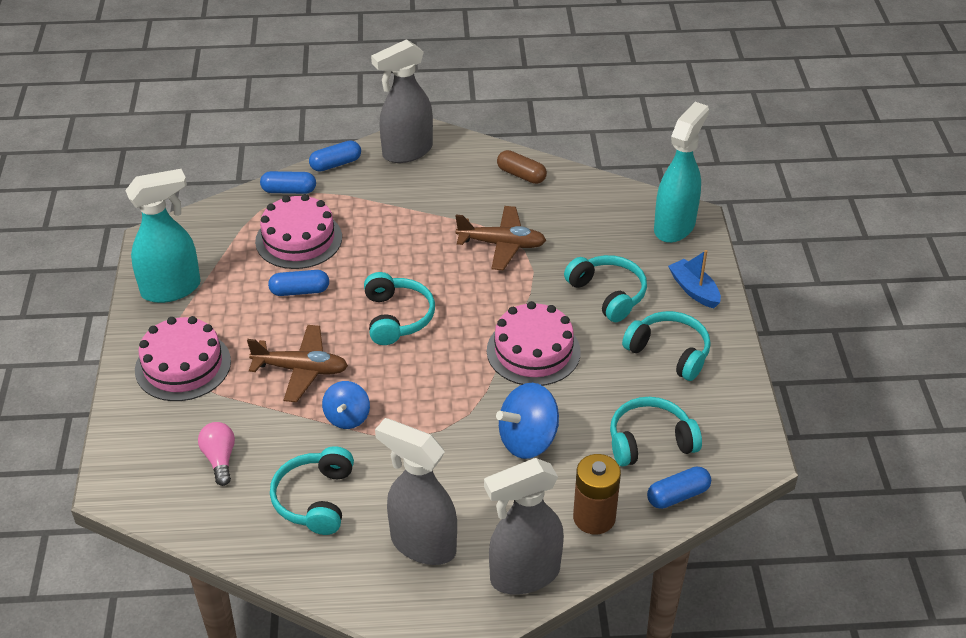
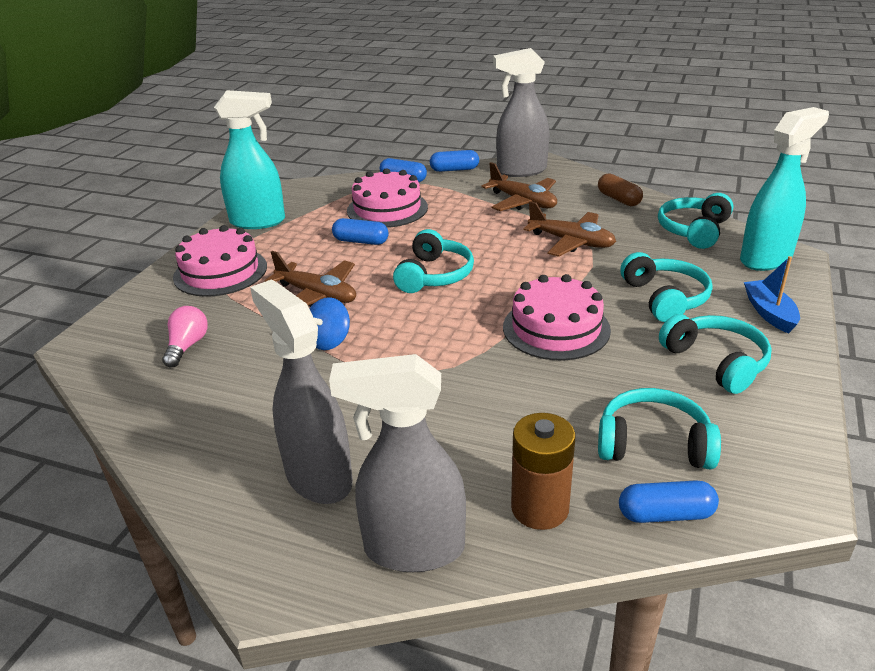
camera: 25 degrees right, 10 degrees down
(315, 499) = (243, 402): turquoise headphones -> turquoise headphones (693, 230)
(431, 199) = (523, 202): none -> brown plane
(528, 440) = (503, 406): blue spinning top -> none

